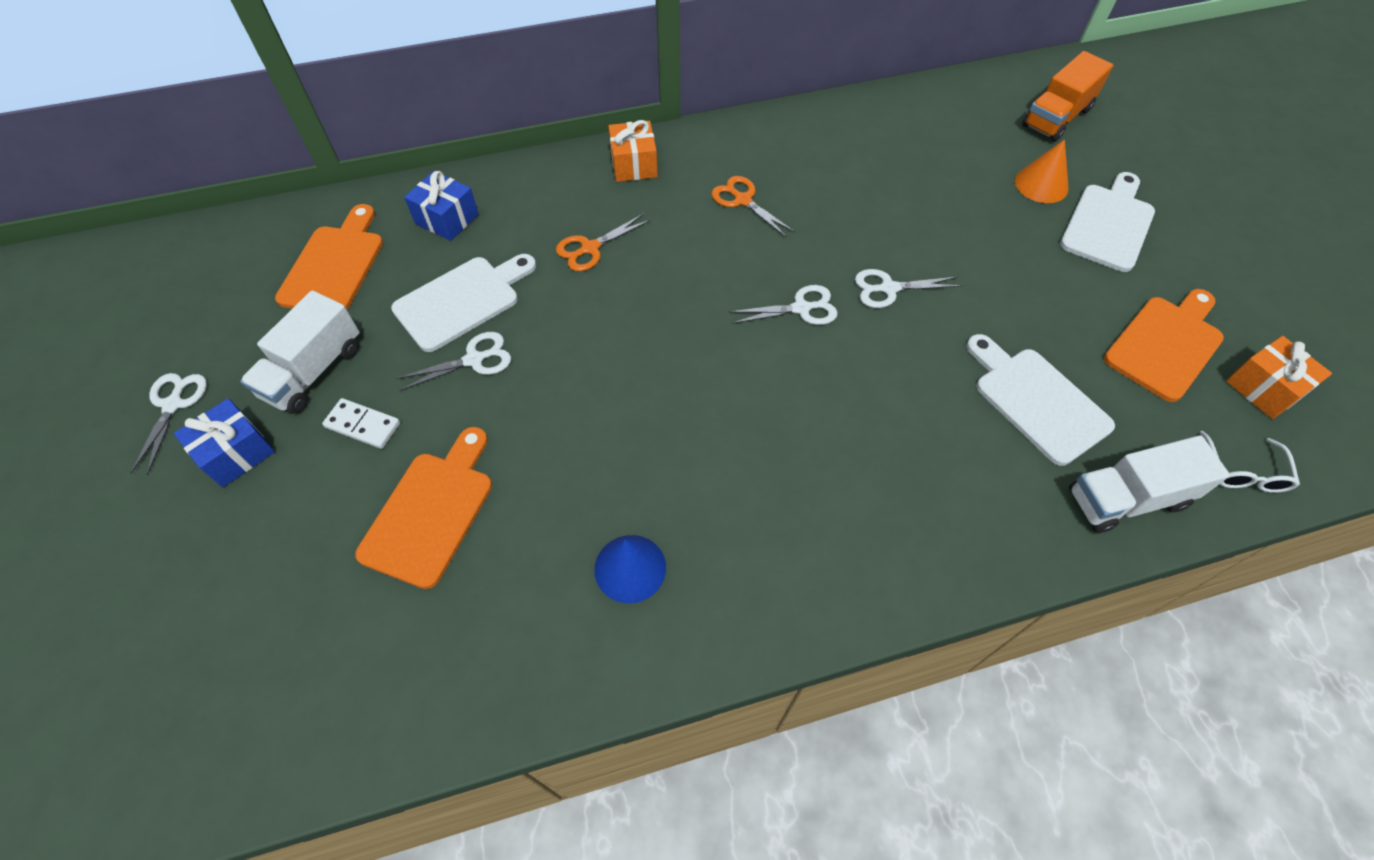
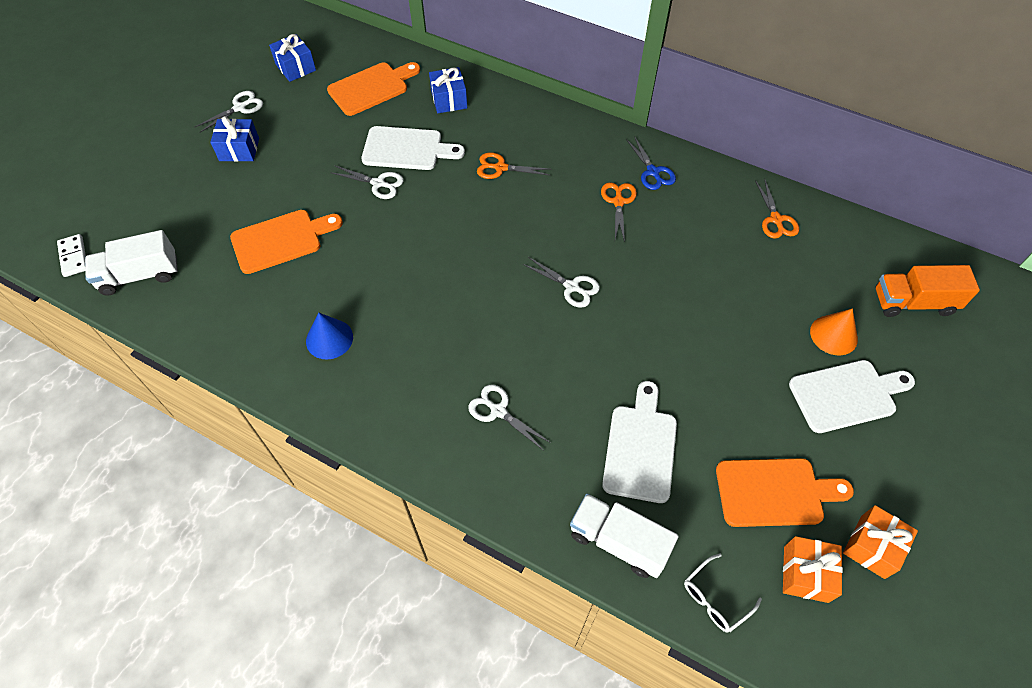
camera: 45 degrees right, 0 degrees up
(199, 307) = (295, 67): none -> blue gift
(314, 371) = (307, 135): white truck -> white truck (140, 275)
(363, 425) = (298, 177): white domino -> white domino (73, 257)
(634, 164) = (582, 137): orange gift -> orange gift (872, 547)
(738, 153) = (652, 172): none -> blue scissors
(886, 123) = (776, 219): none -> orange scissors
(889, 288) = (638, 316): white scissors -> white scissors (498, 411)

